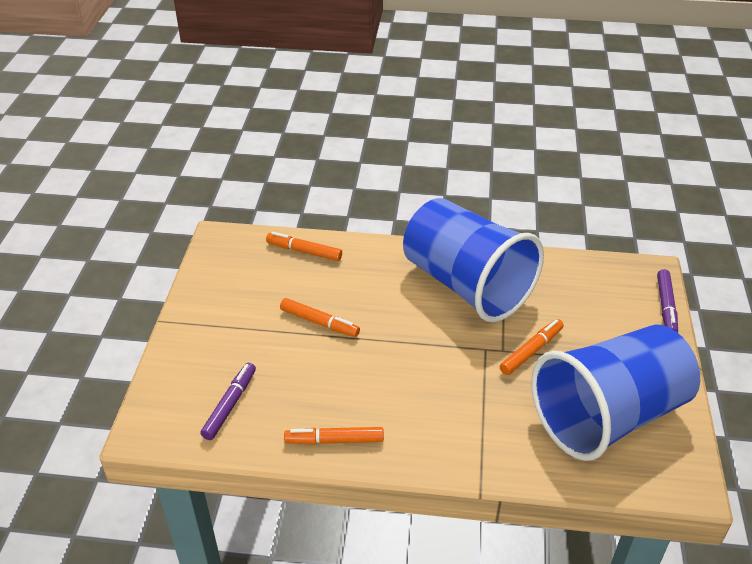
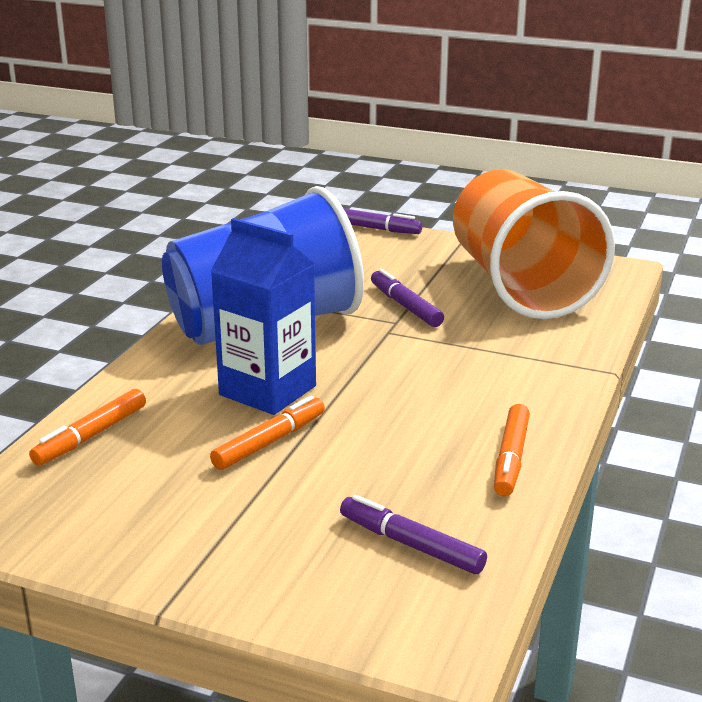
camera: 75 degrees left, 15 degrees down
(378, 307) = (267, 390): none -> blue carton
(531, 351) = (405, 306): orange marker -> purple marker
(608, 416) = (520, 286): blue cup -> orange cup

